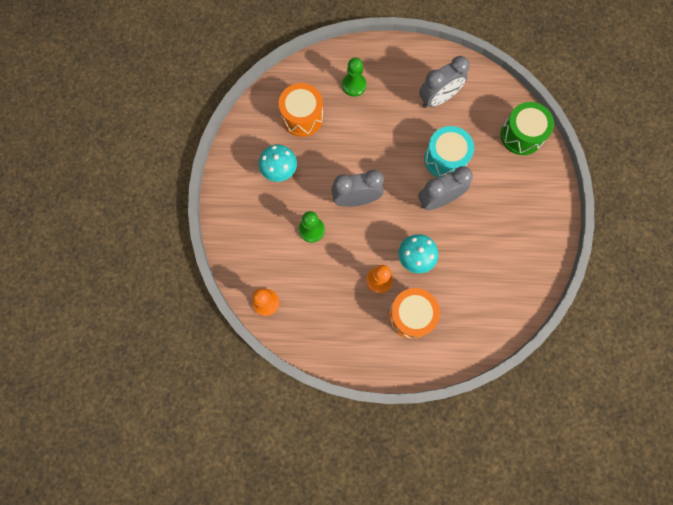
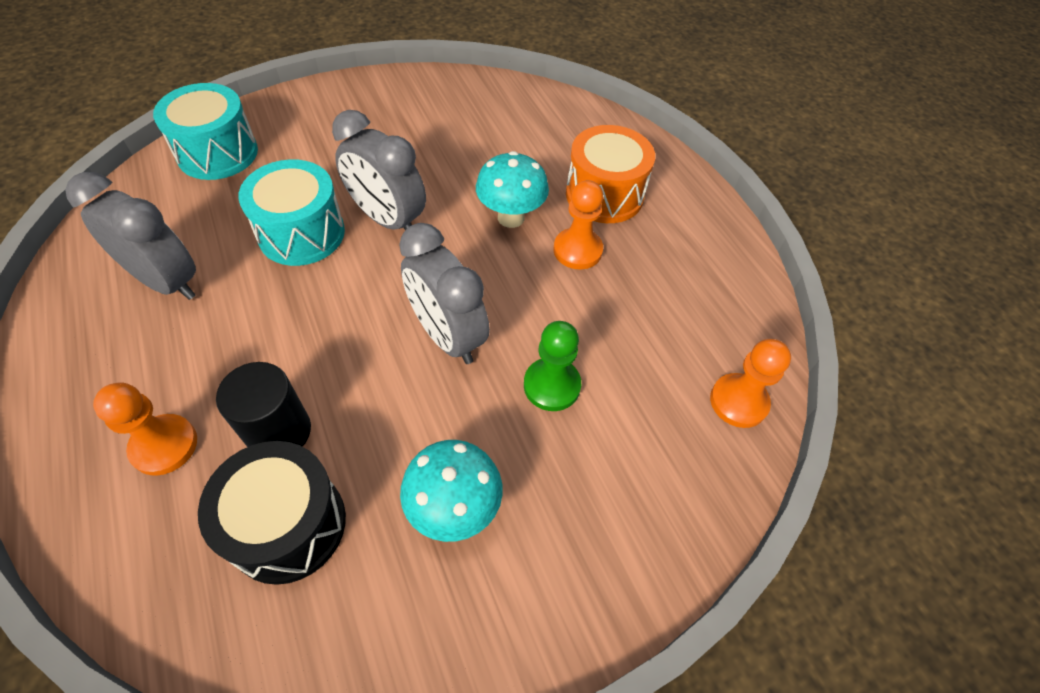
camera: 120 degrees left, 20 degrees down
(302, 117) = (288, 525): orange drum -> black drum
(341, 123) = (279, 432): none -> black cylinder
(354, 85) = (164, 446): green pawn -> orange pawn
(521, 135) = (218, 153): green drum -> turquoise drum

